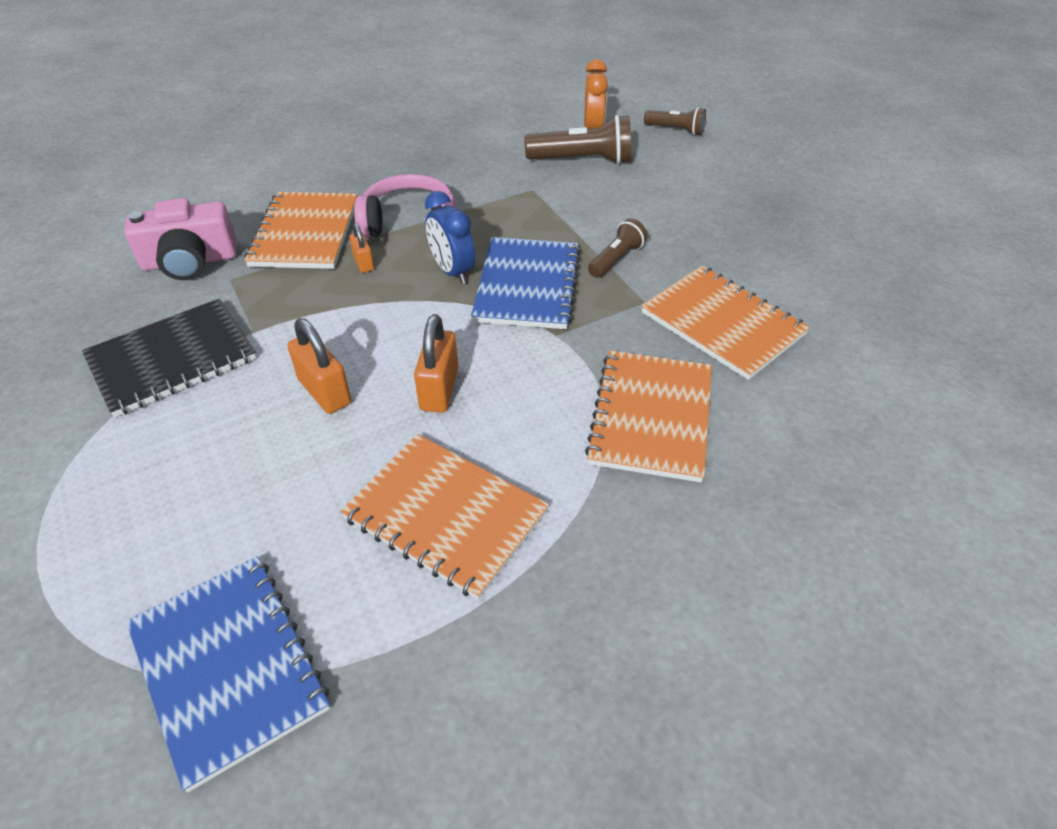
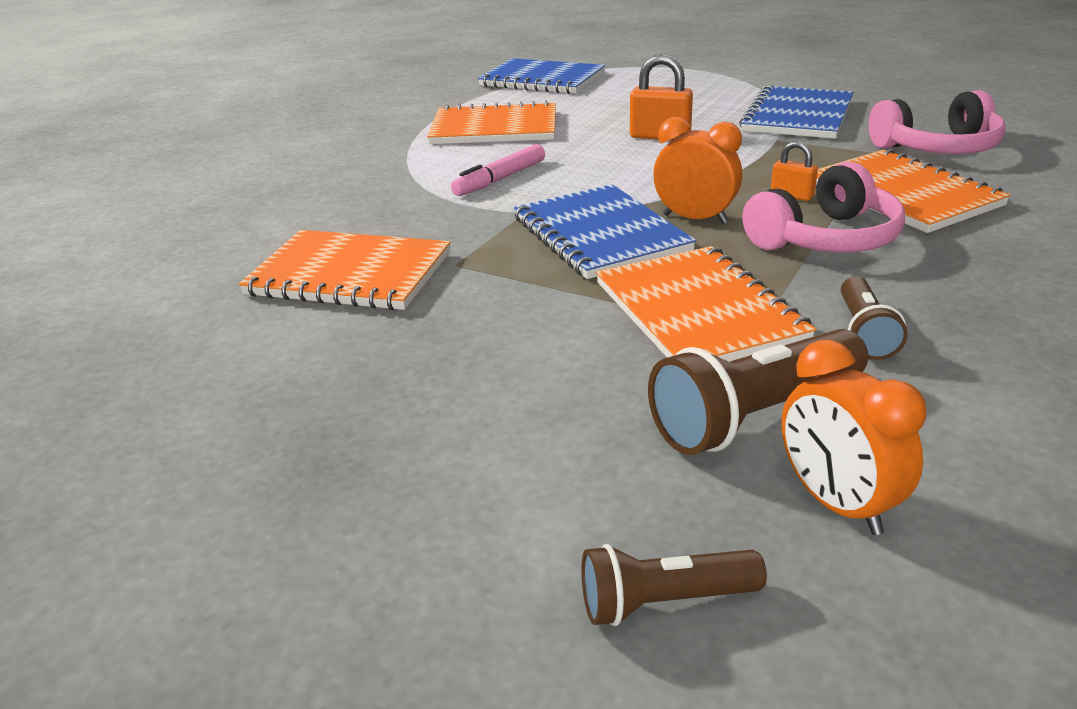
camera: 150 degrees right, 15 degrees down
(172, 359) = (797, 116): black notebook -> blue notebook
(190, 261) = (937, 148): pink camera -> pink headphones
(439, 390) = (577, 160): orange padlock -> none
(452, 271) = (695, 219): blue clock -> orange clock
(532, 394) = (500, 179): none -> pink marker
(616, 259) = (528, 290): brown flashlight -> brown flashlight (864, 333)
(651, 417) = (385, 198): orange notebook -> orange notebook (698, 311)

